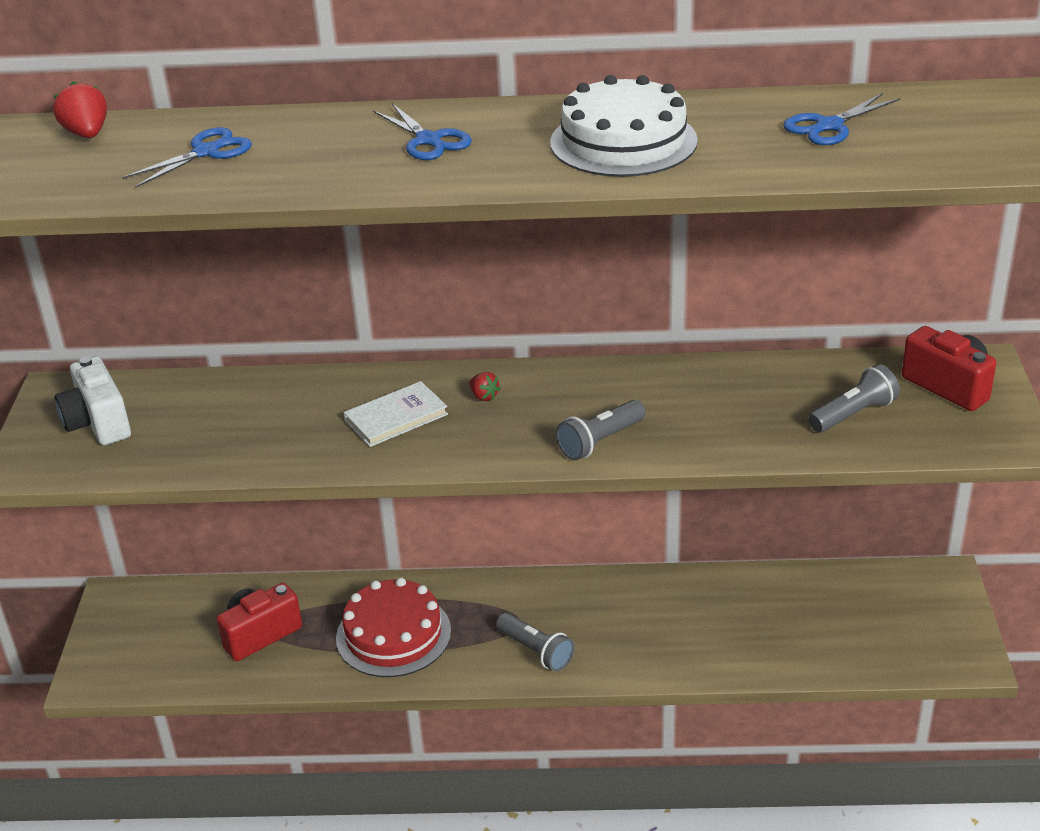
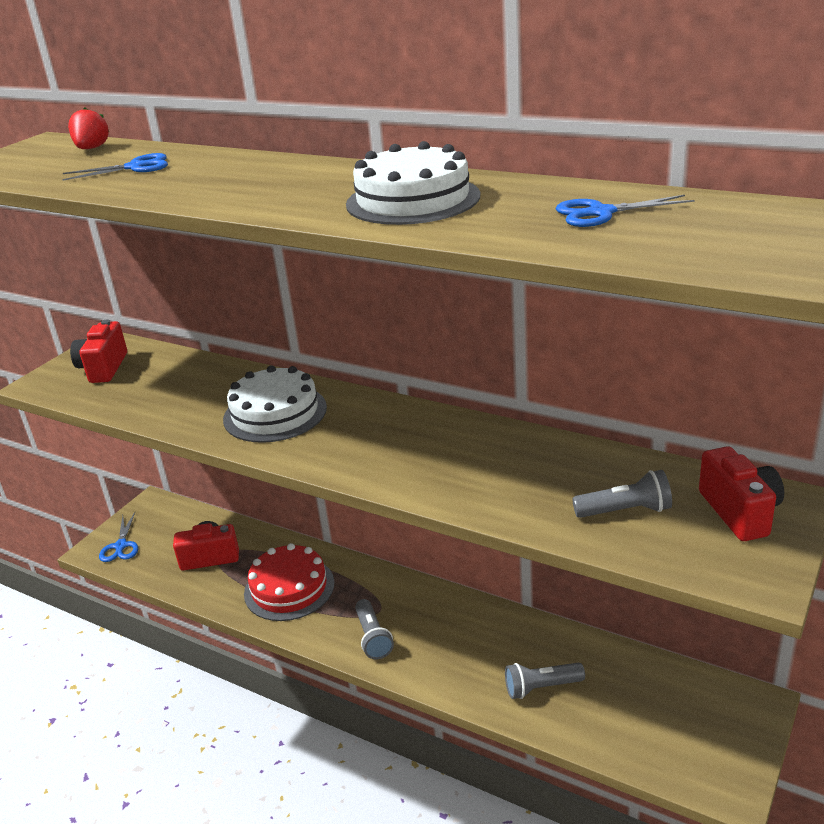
camera: 30 degrees right, 5 degrees down
(98, 423) = (103, 368): white camera -> red camera
(396, 417) = (275, 413): white book -> white cake
(428, 140) = (278, 179): blue scissors -> blue scissors (121, 546)
(484, 396) = (347, 414): red strawberry -> none
(599, 441) = (395, 471): grey flashlight -> grey flashlight (541, 687)

